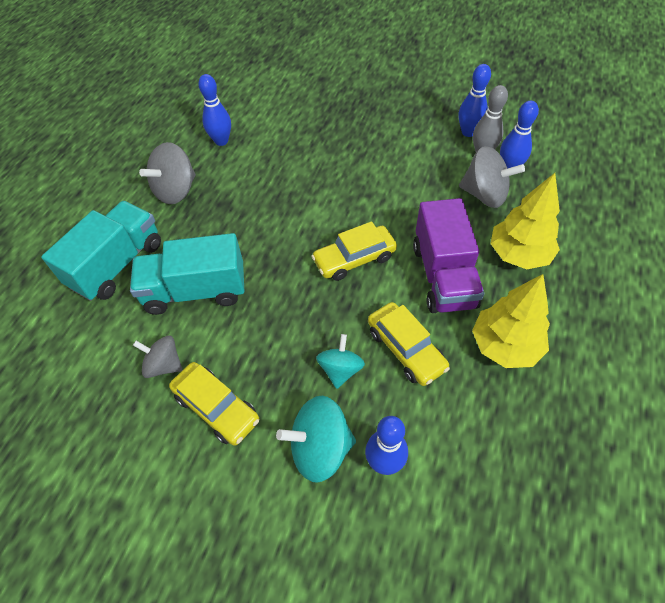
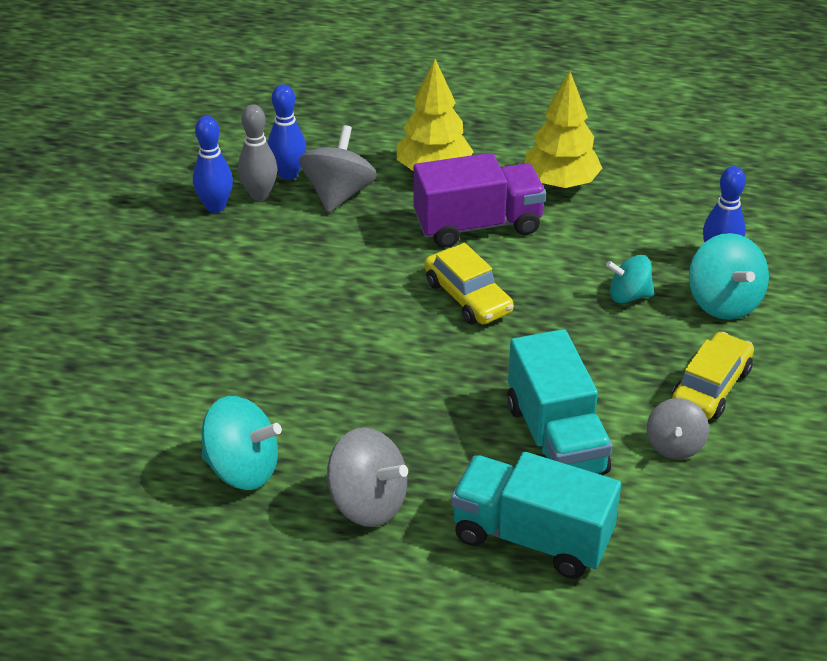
camera: 100 degrees left, 15 degrees down
(221, 141) = (242, 469): blue bowling pin -> turquoise spinning top
(405, 349) = (586, 250): yellow car -> none

